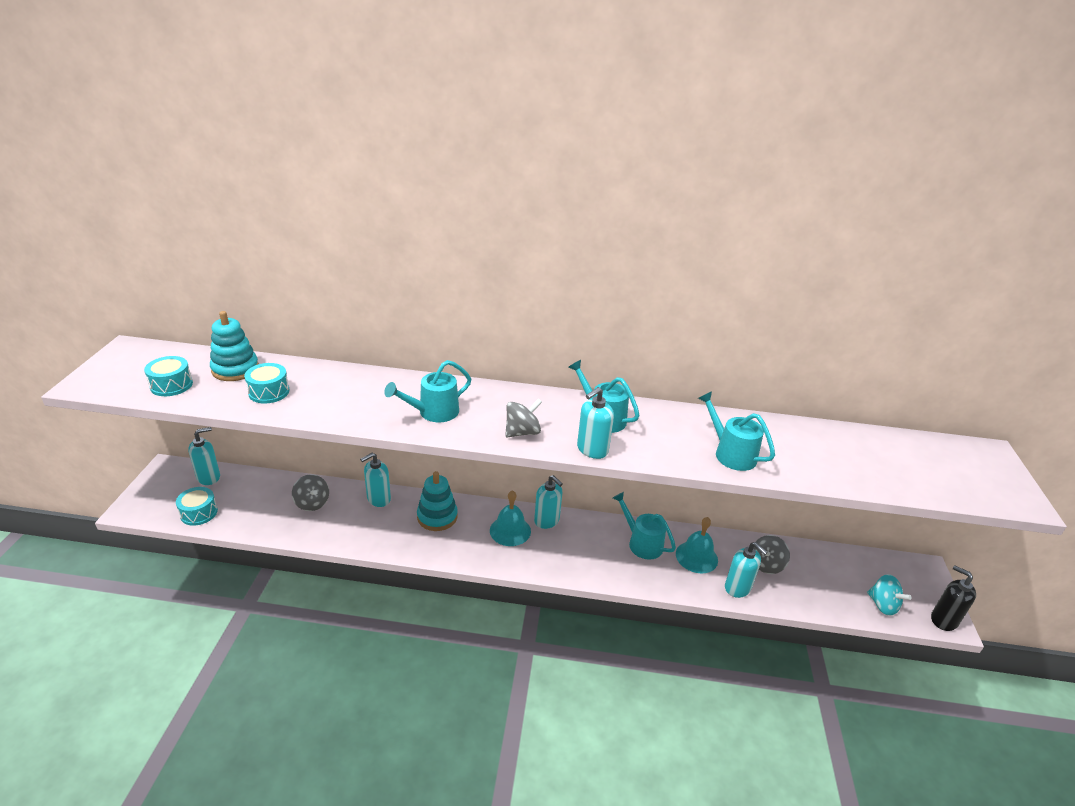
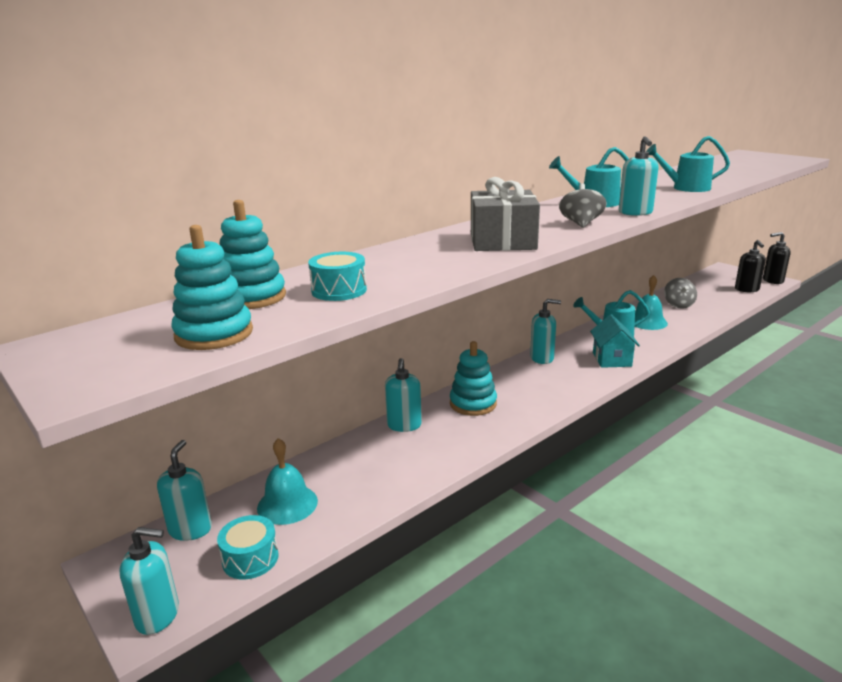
camera: 45 degrees left, 10 degrees down
(171, 385) = (214, 334): turquoise drum -> turquoise stacking toy
(312, 503) = (354, 467): grey spinning top -> none
(433, 412) = (502, 241): turquoise watering can -> grey gift
(510, 530) = (535, 377): turquoise bell -> turquoise bell (287, 504)
(589, 562) = (612, 359): none -> turquoise house
(737, 588) = (693, 321): turquoise soap dispenser -> turquoise soap dispenser (158, 615)
(882, 605) = (747, 289): turquoise spinning top -> black soap dispenser

